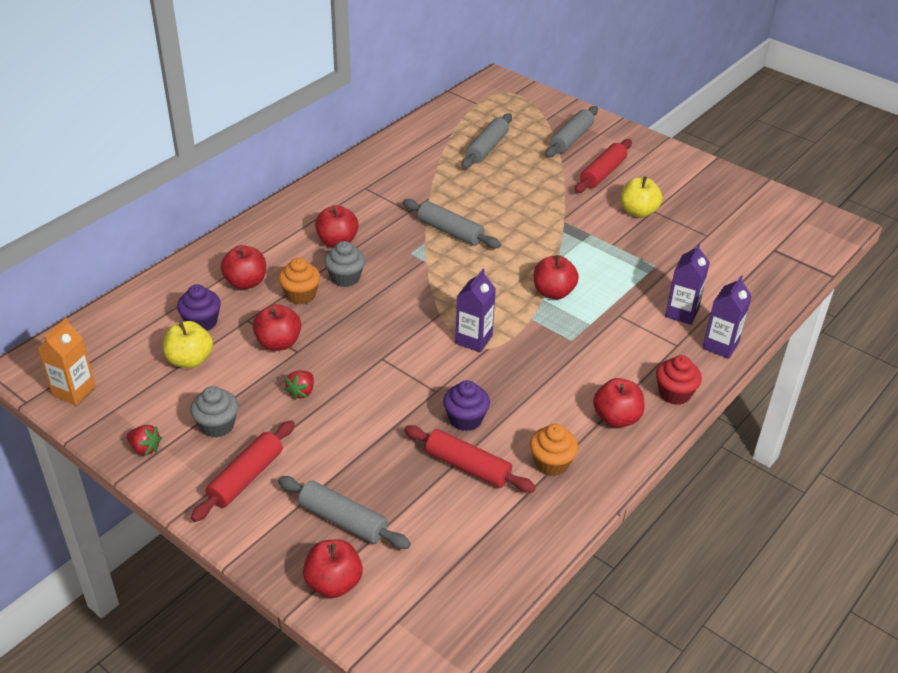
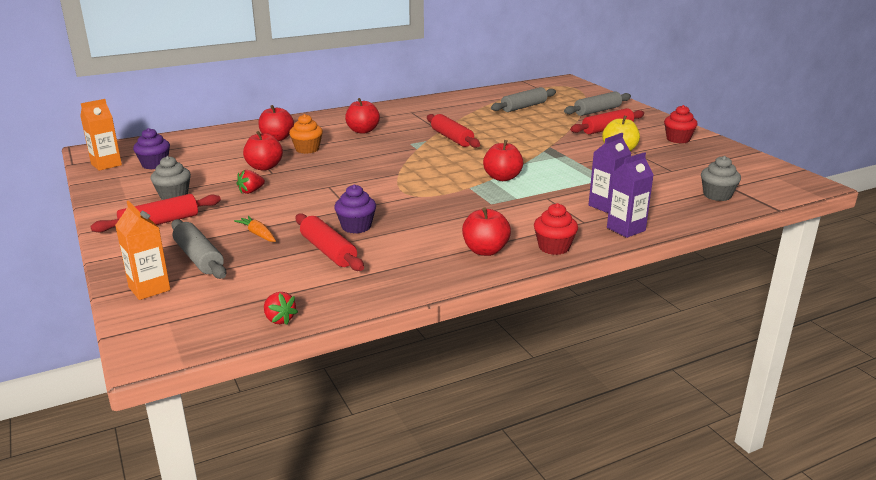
camera: 25 degrees right, 15 degrees down
(145, 448) = (114, 196): red strawberry -> red strawberry (279, 319)
(190, 360) = (196, 164): yellow apple -> none
(201, 322) = (225, 150): purple cupcake -> purple cupcake (154, 164)
(333, 583) = (149, 288): red apple -> orange carton
(345, 278) = (348, 147): grey cupcake -> grey cupcake (717, 195)
(372, 463) = (258, 234): none -> orange carrot
(450, 231) = (452, 138): grey rolling pin -> red rolling pin
(473, 340) = (410, 189): purple carton -> none
(551, 463) = (400, 263): orange cupcake -> none
(683, 176) = (678, 139): none -> red cupcake

